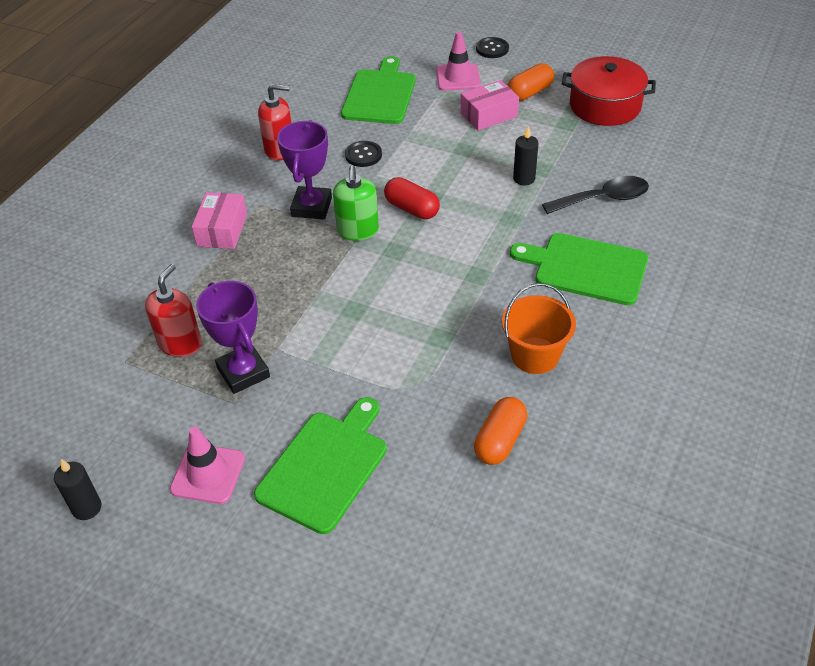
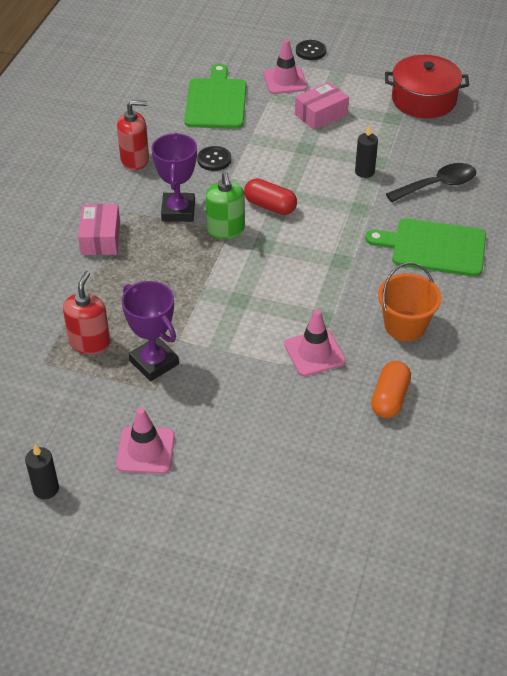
camera: 10 degrees left, 0 degrees up
(325, 467) = (246, 434): green cutting board -> none
(424, 378) = (314, 353): none -> pink traffic cone
(530, 92) = (354, 91): orange capsule -> none

